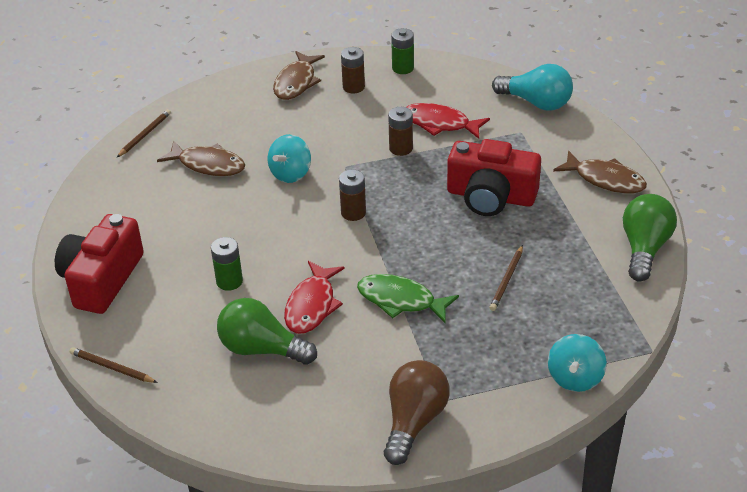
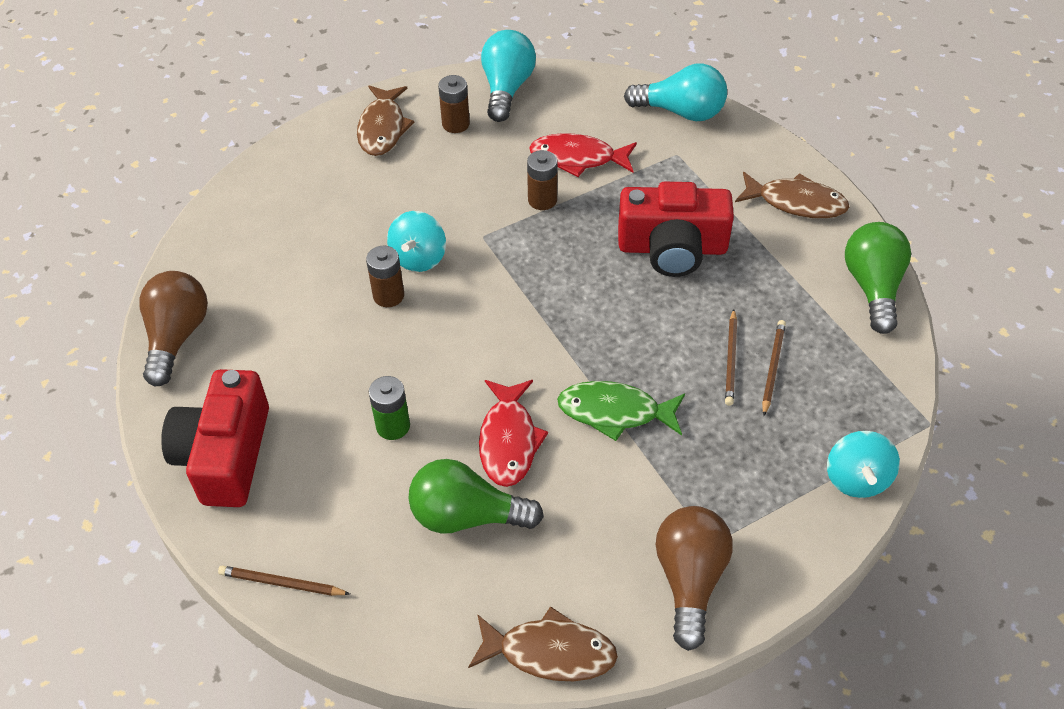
camera: 15 degrees left, 10 degrees up
(95, 198) = (177, 337): none -> brown light bulb
(145, 135) = (213, 233): brown pencil -> brown pencil (772, 367)
(208, 165) = (309, 263): brown fish -> brown fish (550, 652)
(353, 213) = (515, 299): brown battery -> brown battery (388, 295)
(403, 68) = (507, 89): green battery -> turquoise light bulb

